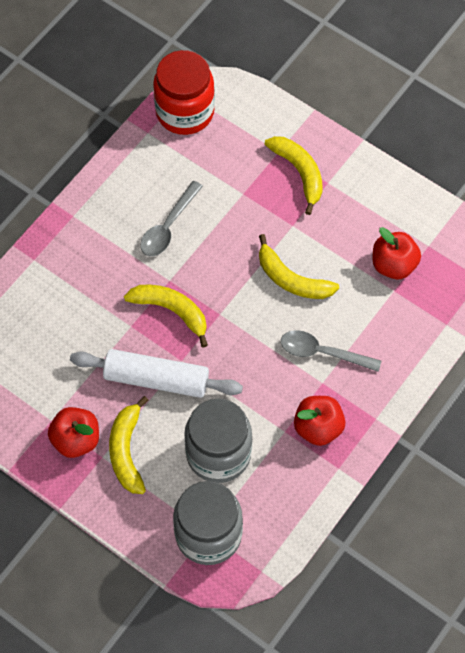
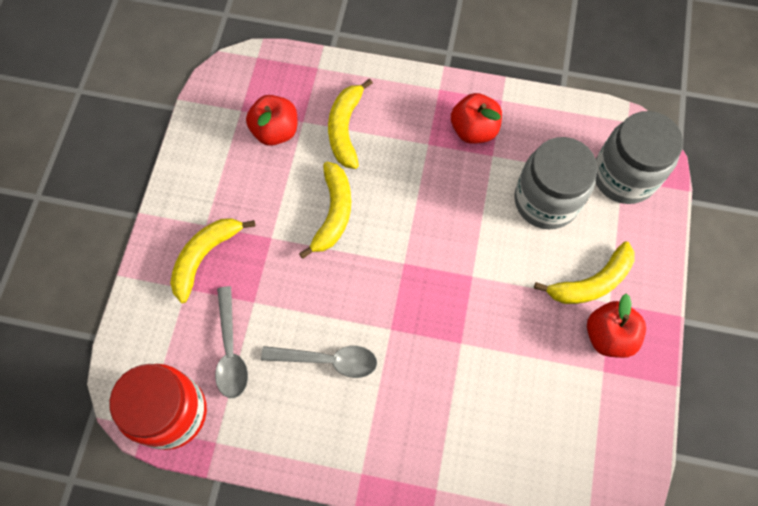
camera: 115 degrees left, 5 degrees up
(156, 379) = (504, 290): white rolling pin -> none
(171, 311) = (424, 310): yellow banana -> yellow banana (345, 129)
(322, 352) = (398, 155): grey spoon -> grey spoon (230, 350)

